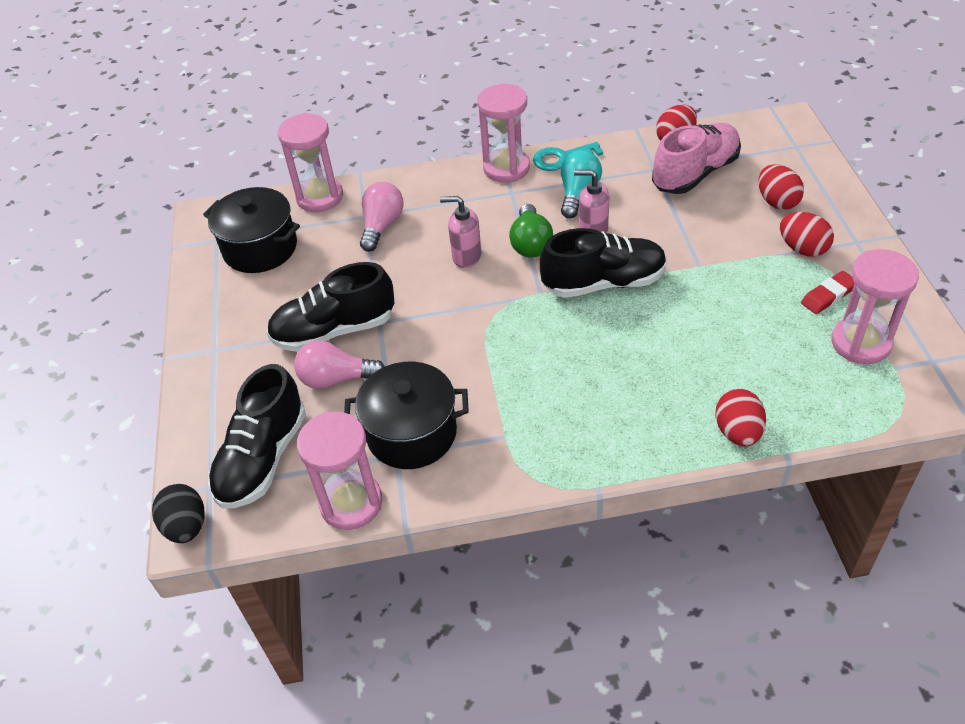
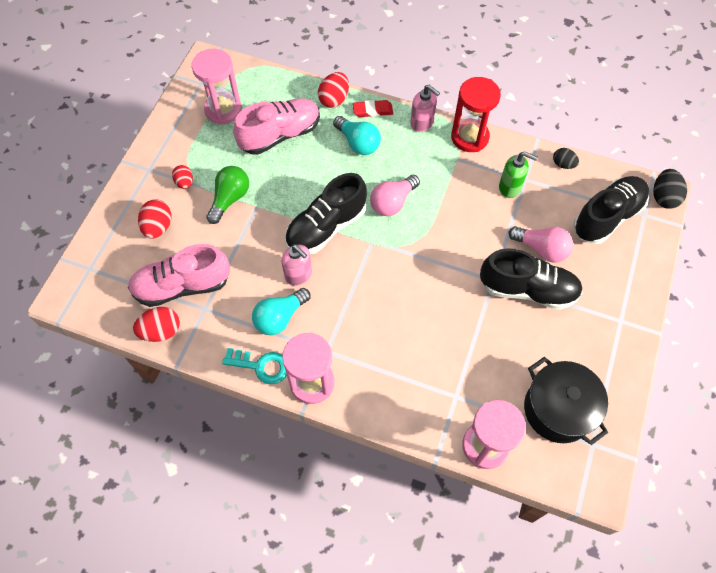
camera: 155 degrees left, 15 degrees up
(351, 503) = (563, 164): pink hourglass -> black egg
(382, 226) = (448, 375): pink light bulb -> pink light bulb (392, 202)
(412, 433) = (510, 187): black pot -> green soap dispenser
(466, 256) = (401, 304): pink soap dispenser -> pink soap dispenser (422, 123)
(507, 475) = (469, 137): none -> red hourglass
(531, 243) = (348, 289): green light bulb -> green light bulb (230, 199)
(604, 283) = (326, 227): black shoe -> black shoe turned 60 degrees counterclockwise
(651, 390) = (358, 143): none -> turquoise light bulb
(757, 350) = (280, 135): none -> pink shoe
(802, 249) = (184, 182): red egg -> red egg, size x0.65
(828, 296) = (207, 144): red eraser -> red eraser (372, 110)

